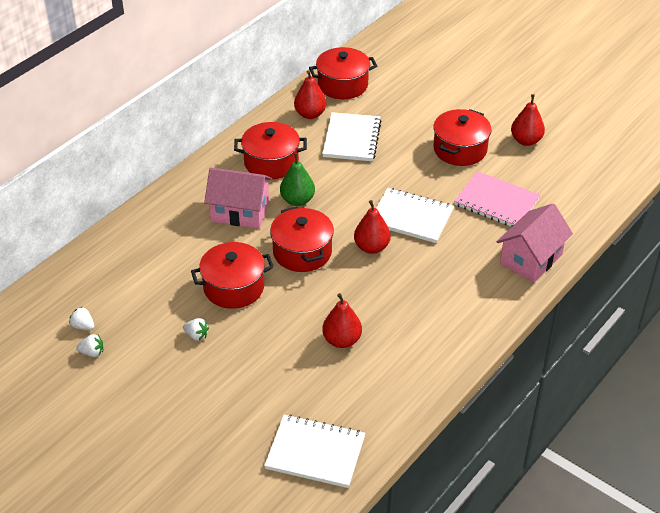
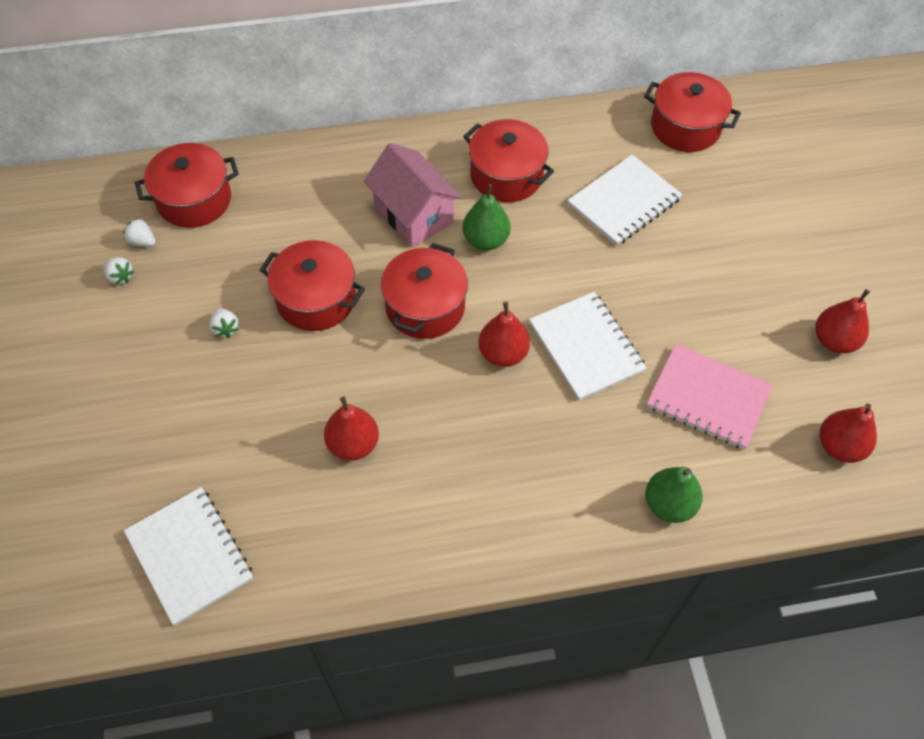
camera: 40 degrees right, 15 degrees up
(83, 326) = (142, 241): white strawberry -> white strawberry turned 45 degrees counterclockwise
(310, 114) = (610, 142): red pear -> red pear (839, 446)
(460, 149) = (737, 298): red pot -> red pot (194, 200)
(496, 202) = (708, 398): pink notebook -> pink notebook turned 45 degrees counterclockwise
(531, 259) = (669, 504): pink house -> green pear

